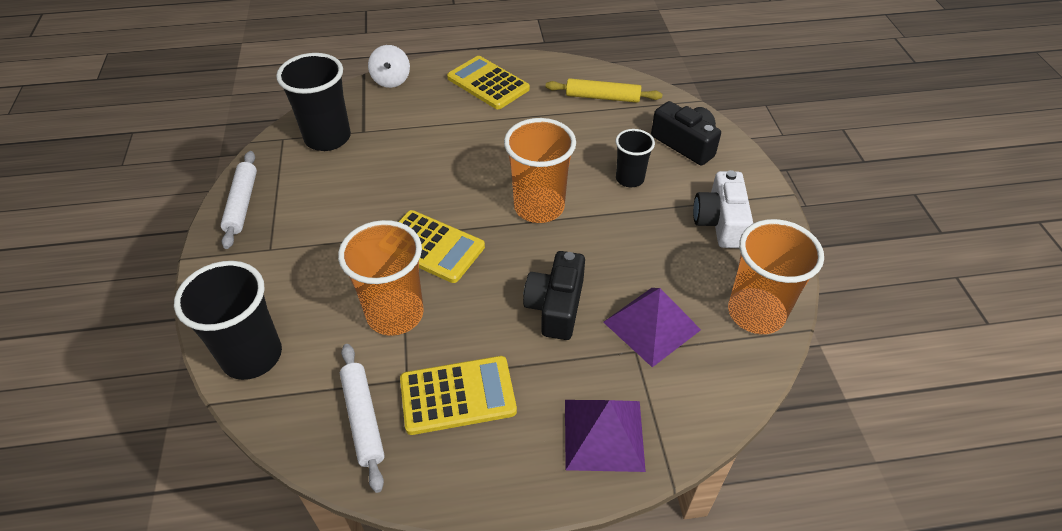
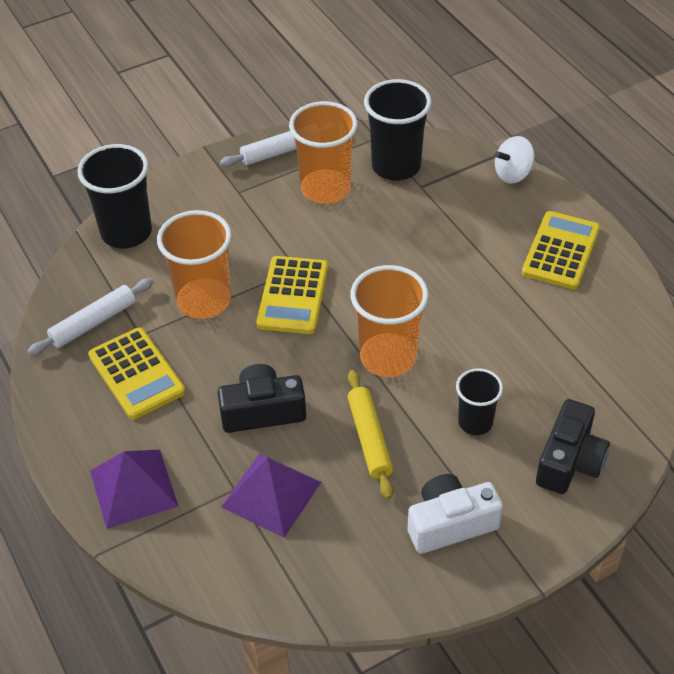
camera: 70 degrees right, 0 degrees up
(602, 97) = (605, 359): yellow rolling pin -> yellow rolling pin (369, 438)
(756, 313) = (327, 583): orange cup -> orange cup (325, 189)

